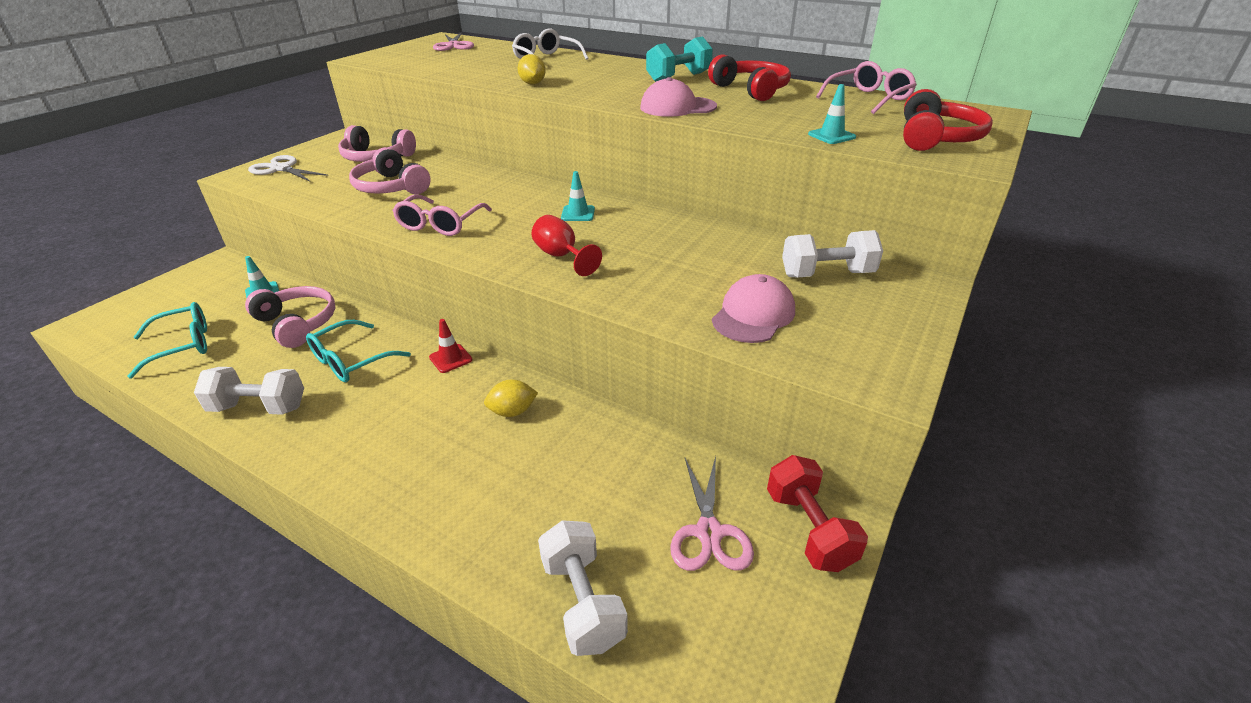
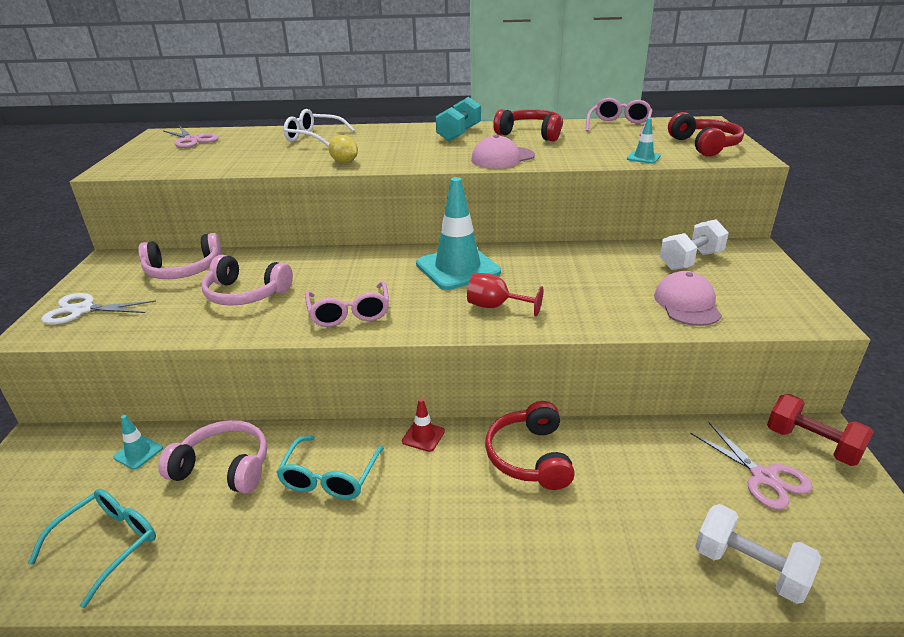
camera: 30 degrees left, 5 degrees down
(259, 407) = (288, 562): white dumbbell -> none
(512, 411) = (530, 456): yellow lemon -> red headphones
(578, 213) = (458, 268): turquoise traffic cone -> turquoise traffic cone, size x2.28

